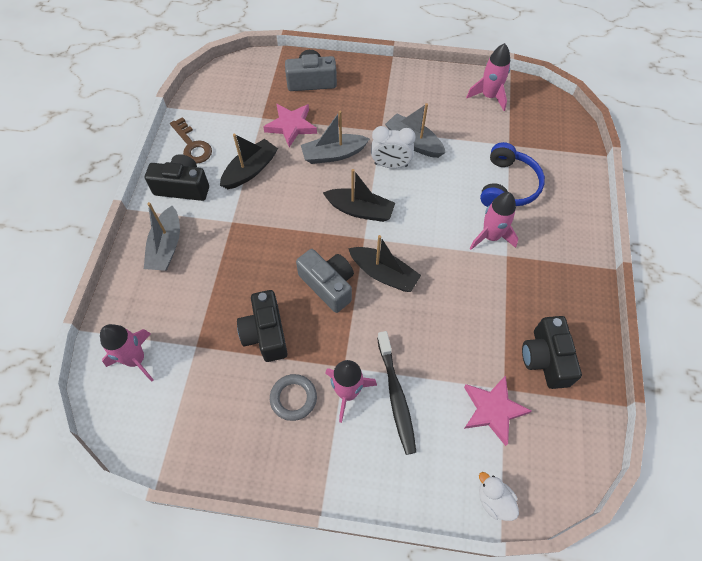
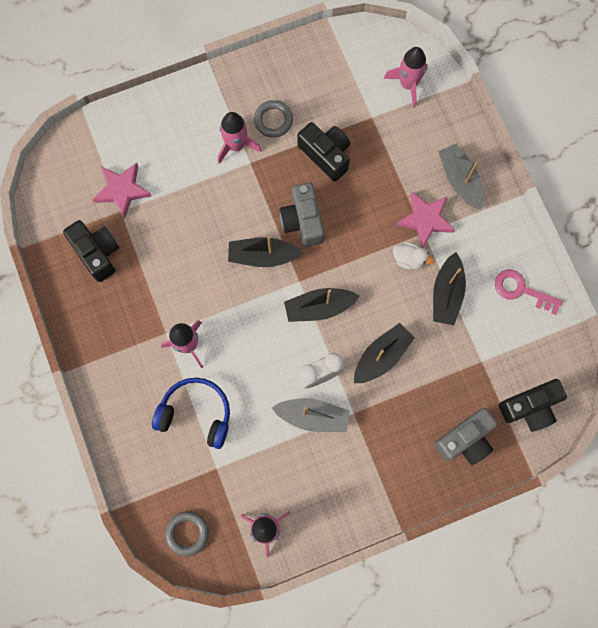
camera: 150 degrees right, 15 degrees up
(183, 187) = (493, 242): black camera -> black camera (530, 407)
(192, 145) = (521, 290): brown key -> pink key
(291, 126) = (445, 367): pink star -> pink star (425, 220)
(328, 285) = (302, 221): grey camera -> grey camera turned 60 degrees clockwise
(333, 154) = (381, 356): grey boat -> black boat
(396, 396) = (199, 162): black toothbrush -> none
(494, 500) = (96, 130): white duck -> white duck (409, 259)
(508, 185) = (196, 413): blue headphones -> blue headphones turned 120 degrees clockwise
(551, 118) = (187, 533): none -> grey ring

